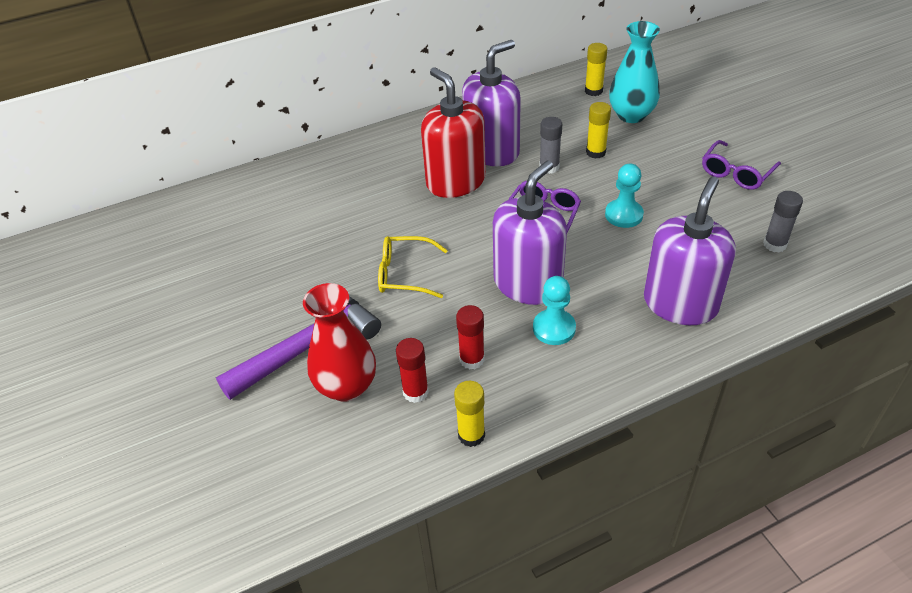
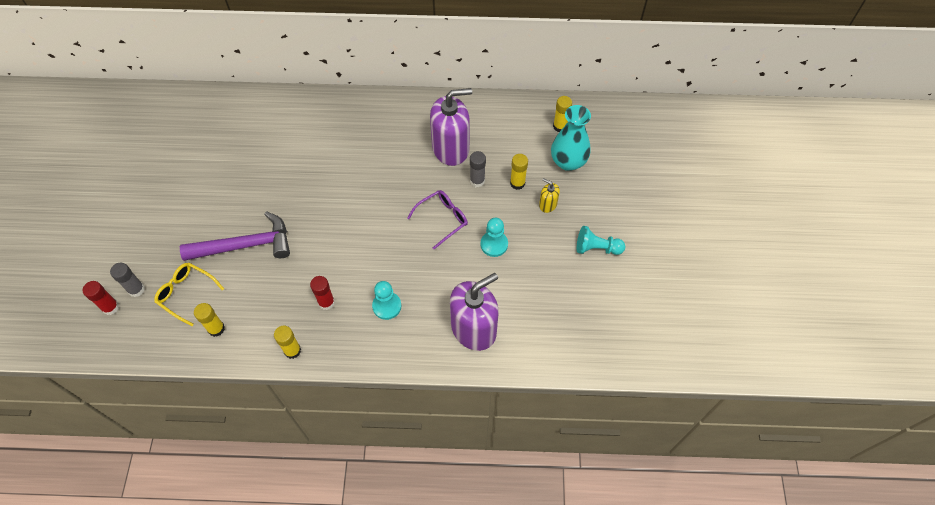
camera: 25 degrees right, 15 degrees up
(339, 461) = (216, 329): none -> yellow glue stick
(346, 386) = (249, 283): red vase -> none
(404, 274) = (330, 221): yellow glasses -> yellow glasses (186, 293)
(415, 392) = (282, 307): red glue stick -> red glue stick (110, 307)
(455, 182) = (409, 163): red soap dispenser -> none
(528, 284) = (395, 266): purple soap dispenser -> none
(646, 157) = (548, 204): none -> yellow soap dispenser
(736, 173) = (596, 248): purple glasses -> turquoise pawn
(774, 244) = (570, 317): grey glue stick -> grey glue stick (136, 289)

